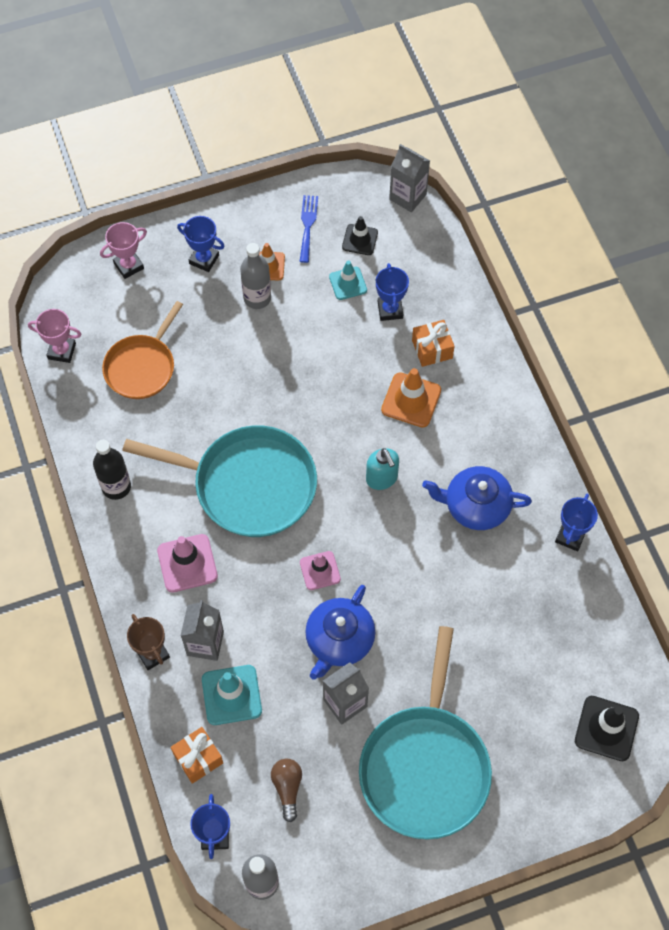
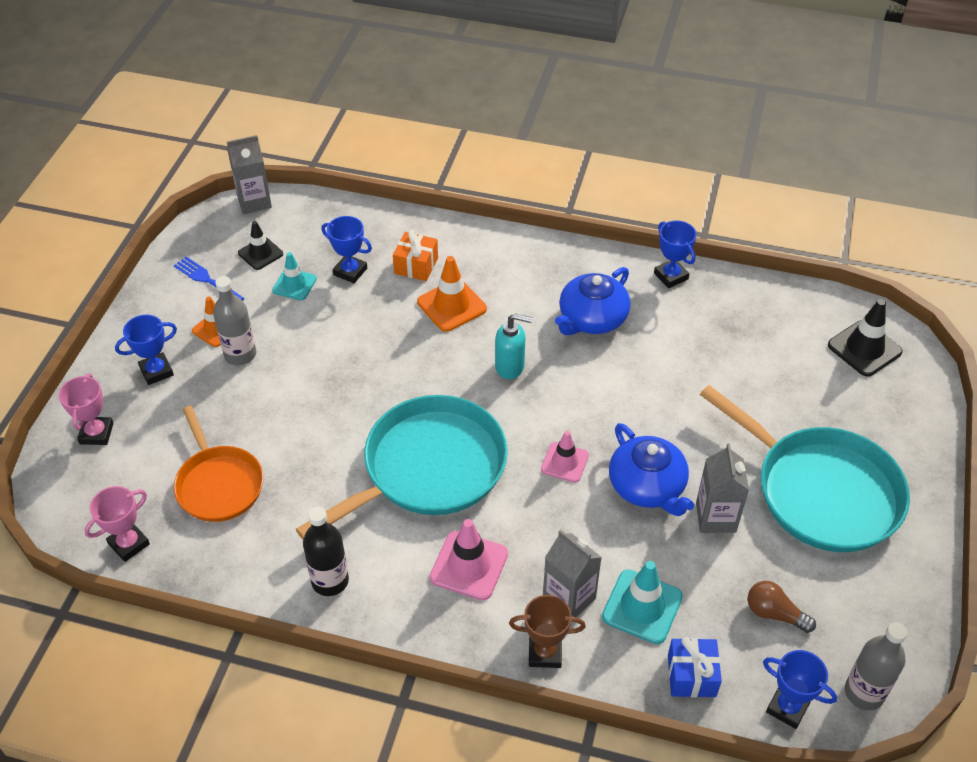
camera: 55 degrees left, 15 degrees down
(198, 758) = (691, 675): orange gift -> blue gift

